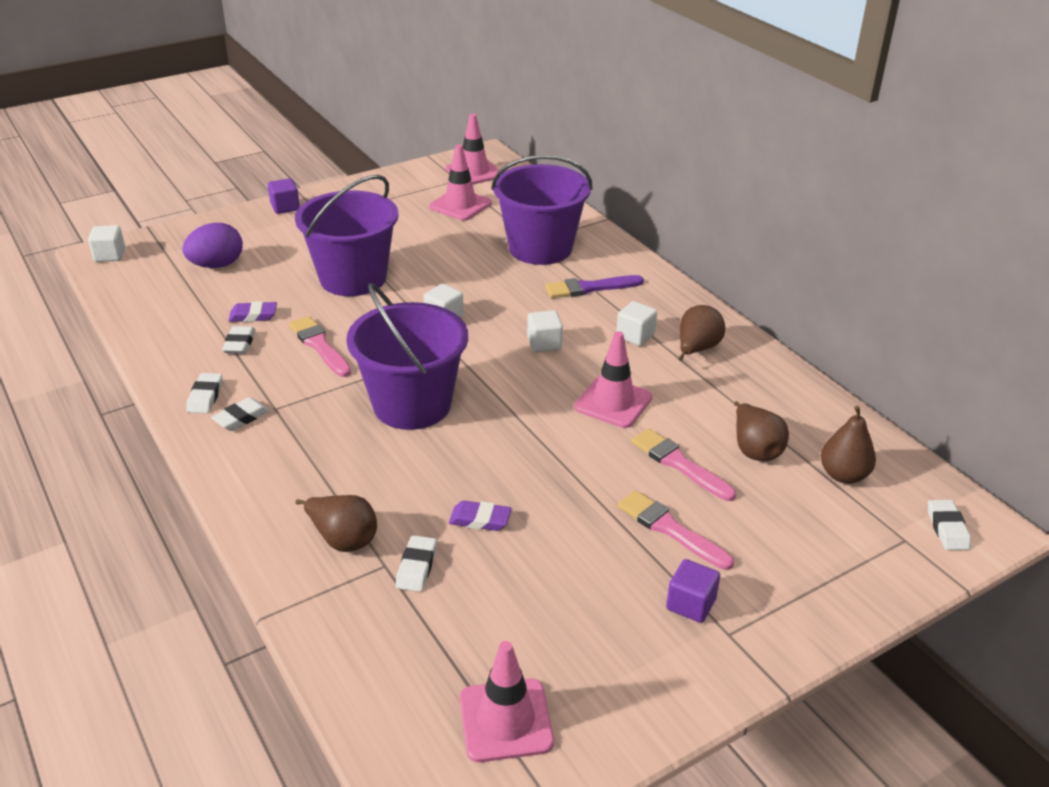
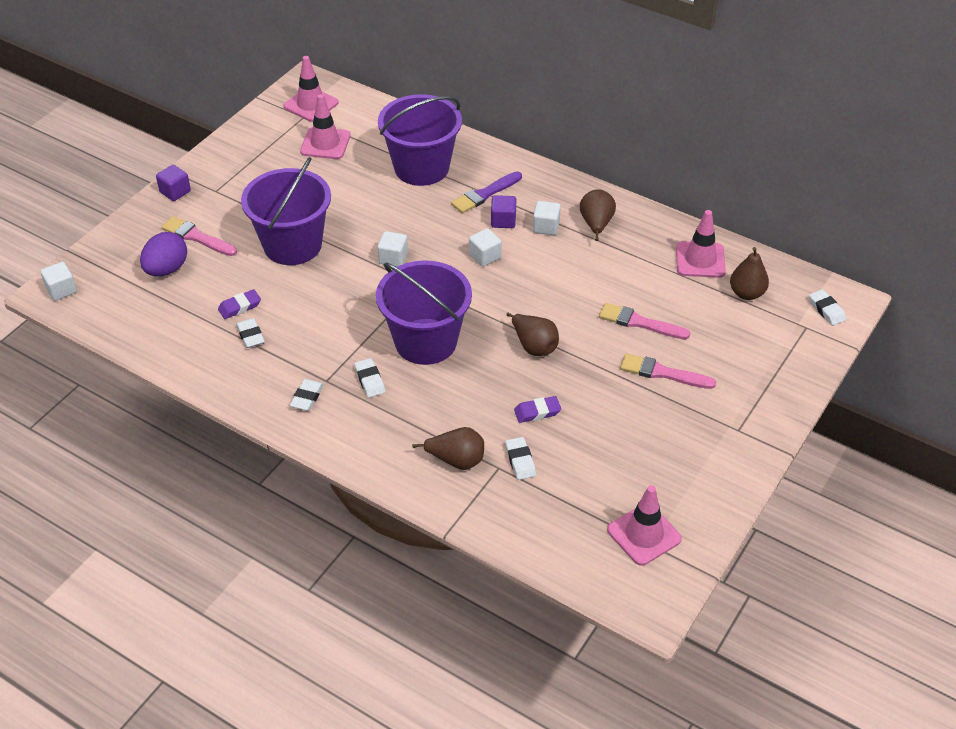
camera: 25 degrees left, 10 degrees up
(205, 396) = (264, 390): white eraser -> white eraser (370, 380)
(319, 345) = (316, 316): pink brush -> pink brush (197, 237)
(613, 402) = (566, 289): pink traffic cone -> pink traffic cone (700, 260)
(691, 604) = (705, 419): purple cube -> purple cube (503, 221)
(755, 449) = (681, 293): brown pear -> brown pear (534, 346)

